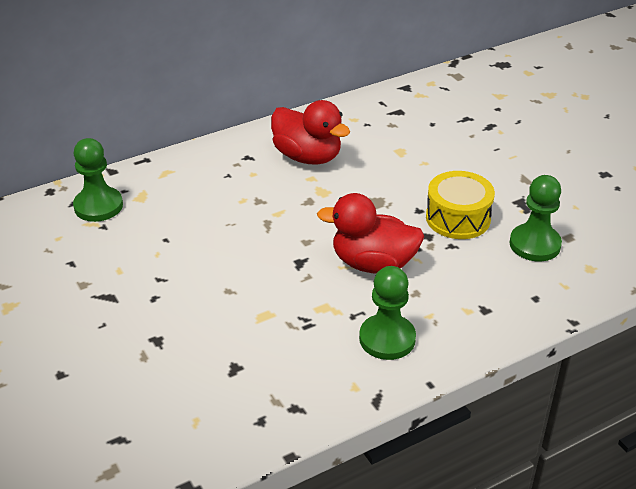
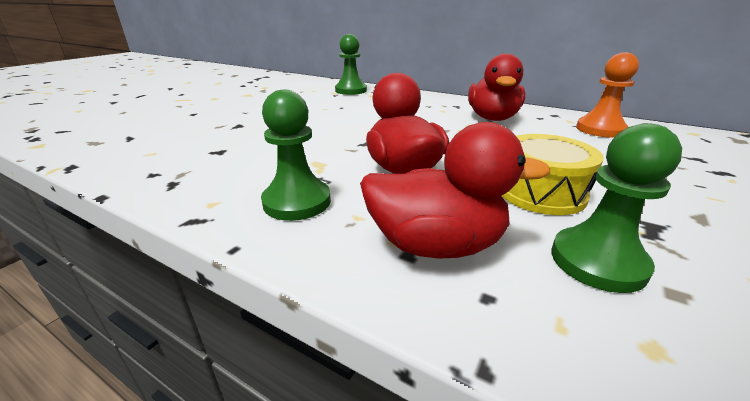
camera: 60 degrees right, 10 degrees down
(386, 119) = (600, 129): none -> orange pawn
(484, 294) = (436, 245): none -> red duck

